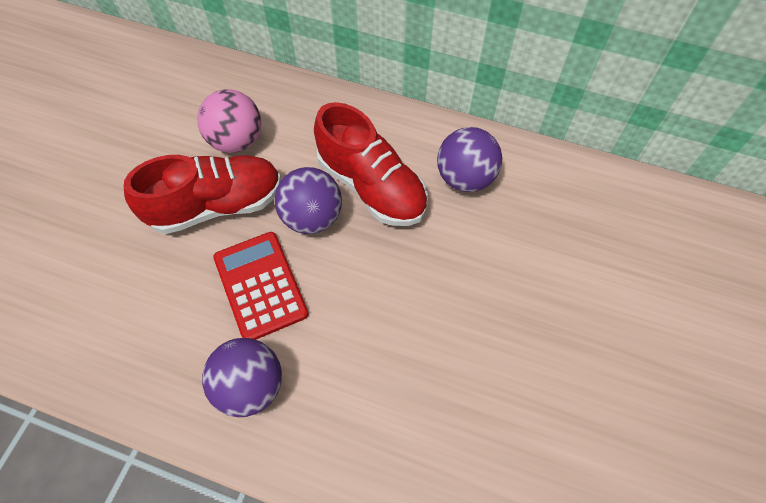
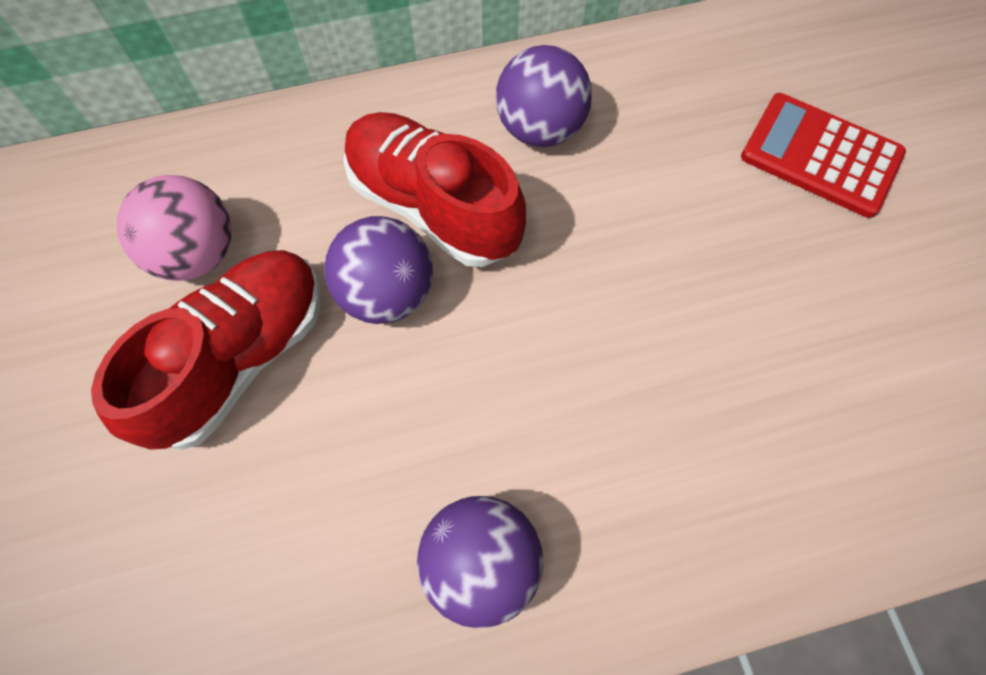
camera: 35 degrees left, 5 degrees up
(260, 286) = (389, 426): red calculator -> red calculator (820, 156)
(371, 186) = (433, 206): red shoe -> red shoe turned 150 degrees counterclockwise

